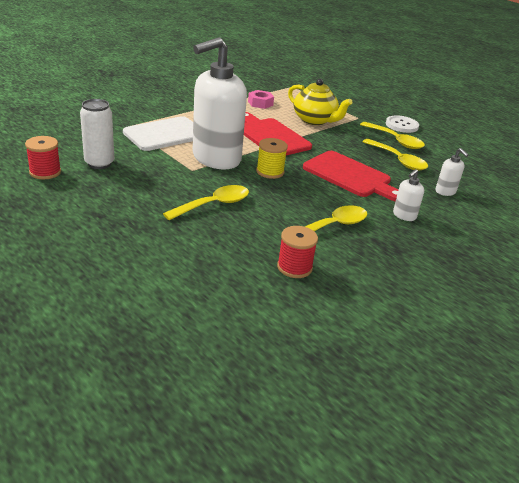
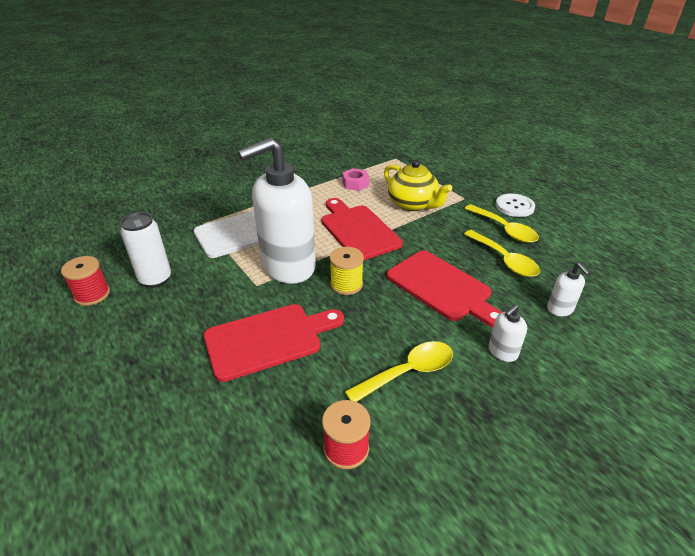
camera: 10 degrees right, 5 degrees up
(213, 205) = (268, 340): yellow spoon -> red cutting board

